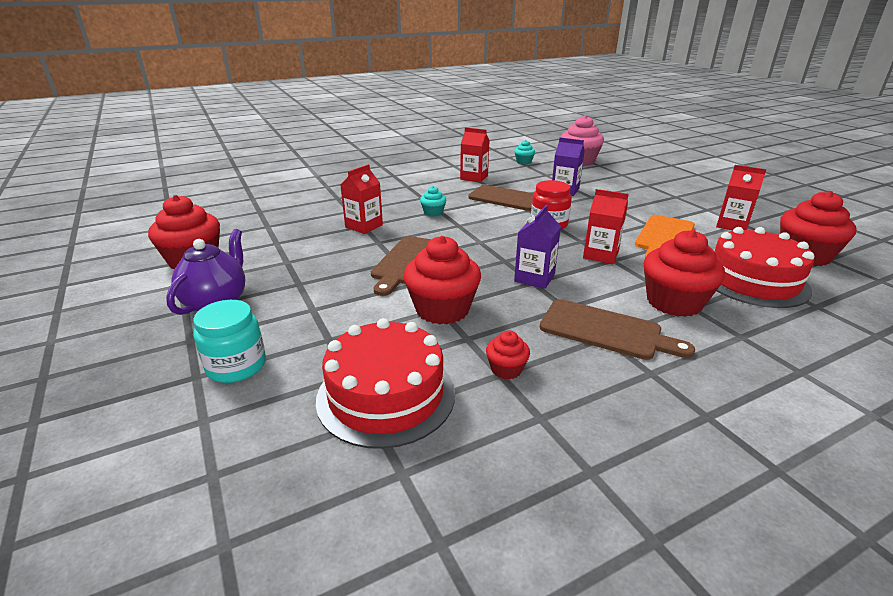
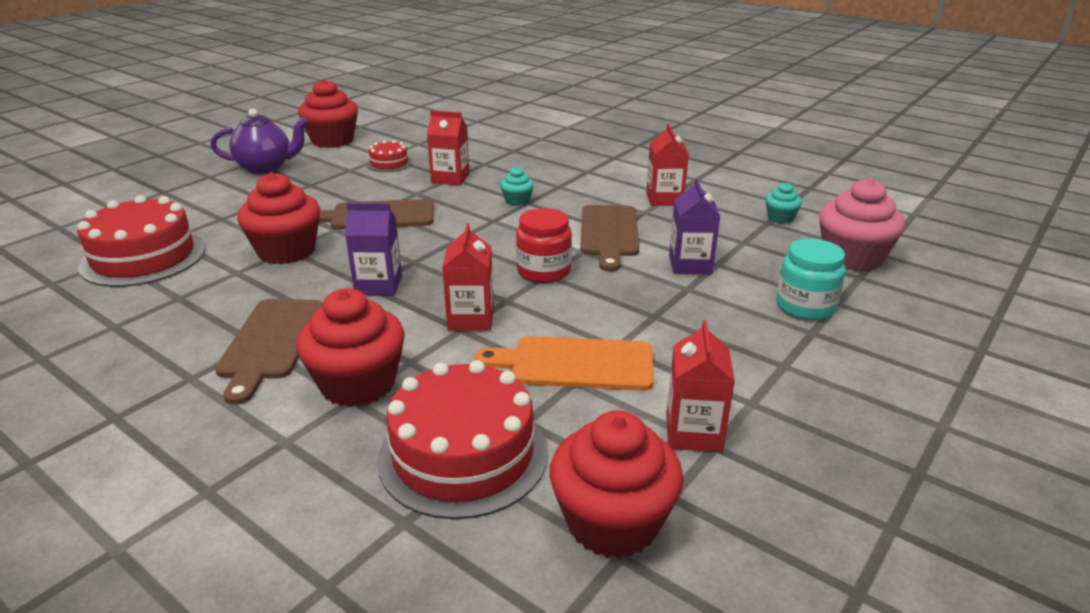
camera: 65 degrees right, 0 degrees up
(236, 366) = (177, 199): turquoise jar -> turquoise jar (805, 306)
(297, 243) = (389, 163): none -> red cake
(506, 369) = (186, 299): red cupcake -> none

